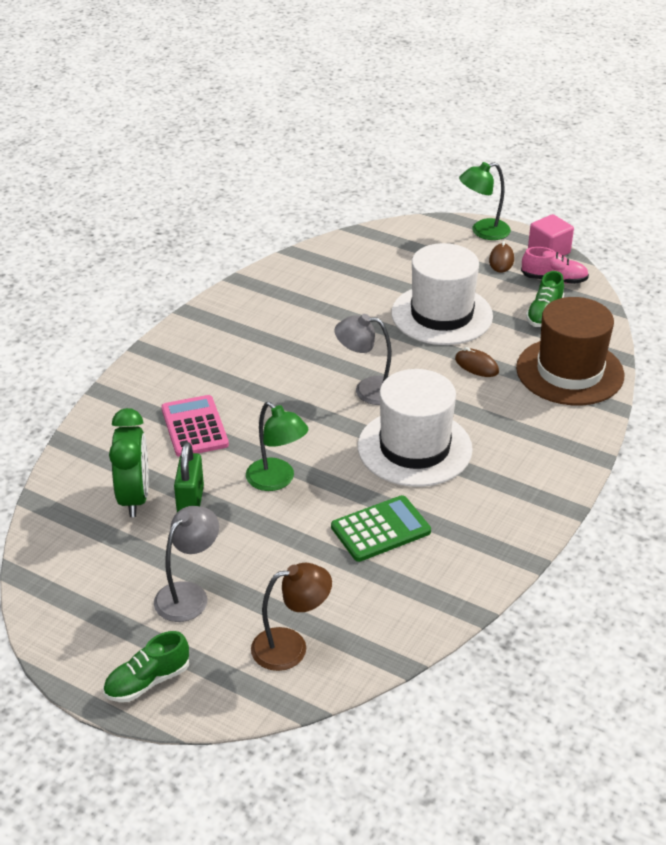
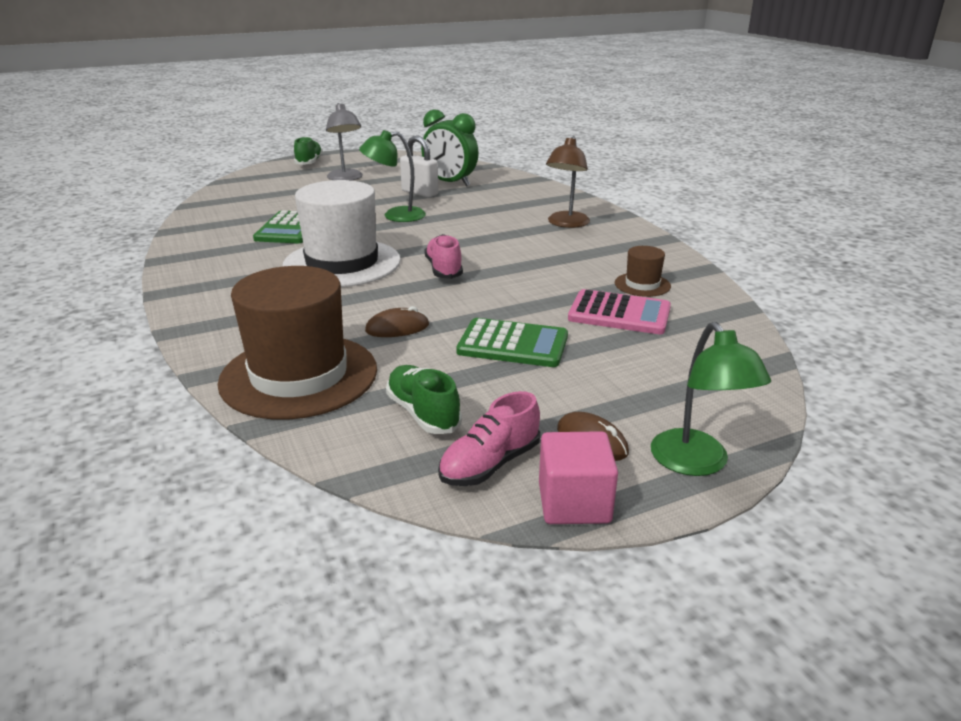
camera: 125 degrees right, 10 degrees down
(190, 502) = (420, 193): green padlock -> white padlock
(194, 427) = (495, 208): pink calculator -> pink calculator (619, 314)
(291, 647) = (261, 188): brown lamp -> brown lamp (566, 224)
(297, 296) = (642, 285): none -> brown hat
(367, 390) = (444, 269): grey lamp -> pink shoe
(442, 315) = (513, 344): white hat -> green calculator
(483, 231) = (696, 463): green lamp -> green lamp turned 150 degrees clockwise

